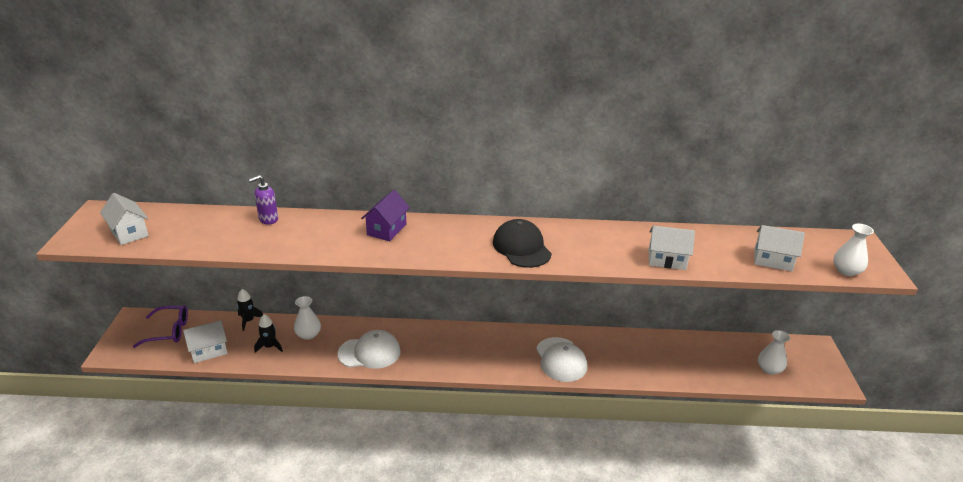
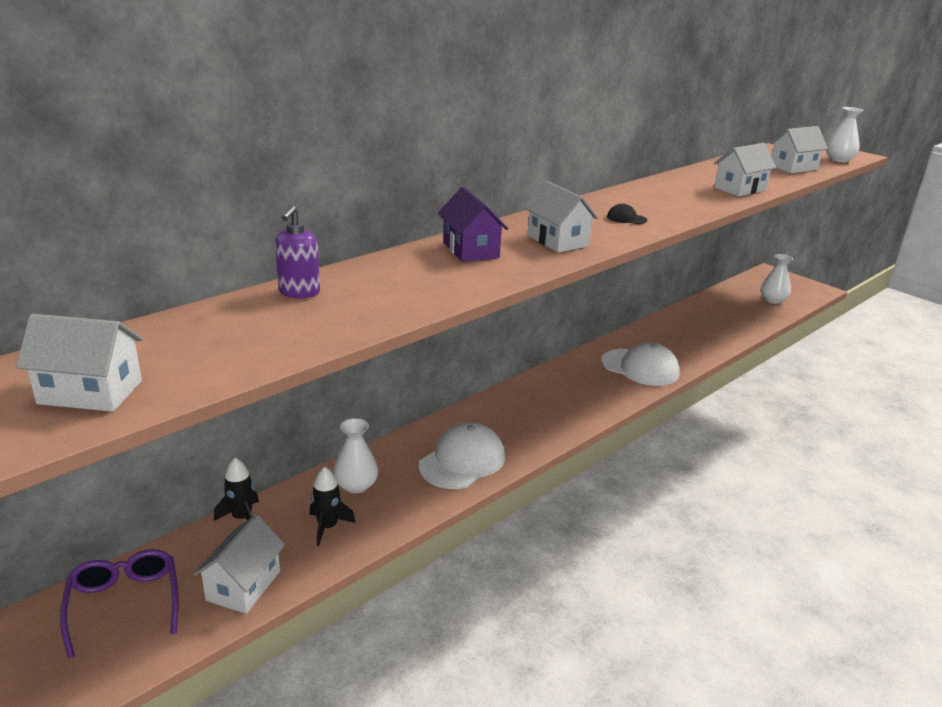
camera: 45 degrees left, 5 degrees down
(168, 331) = (124, 605): purple glasses -> purple glasses turned 60 degrees counterclockwise
(443, 245) = (557, 241): none -> white house
(521, 247) = (626, 218): black cap -> black cap, size x0.43

